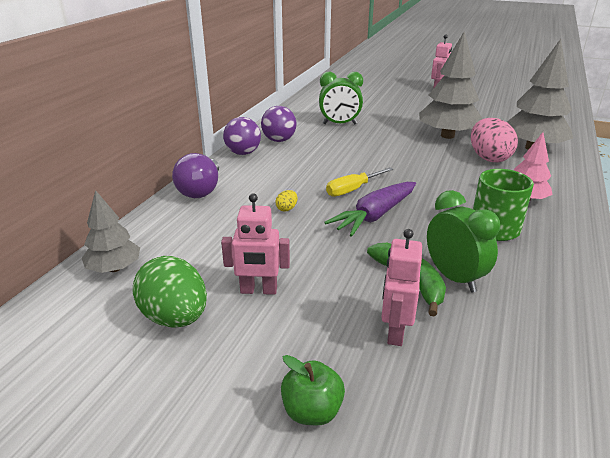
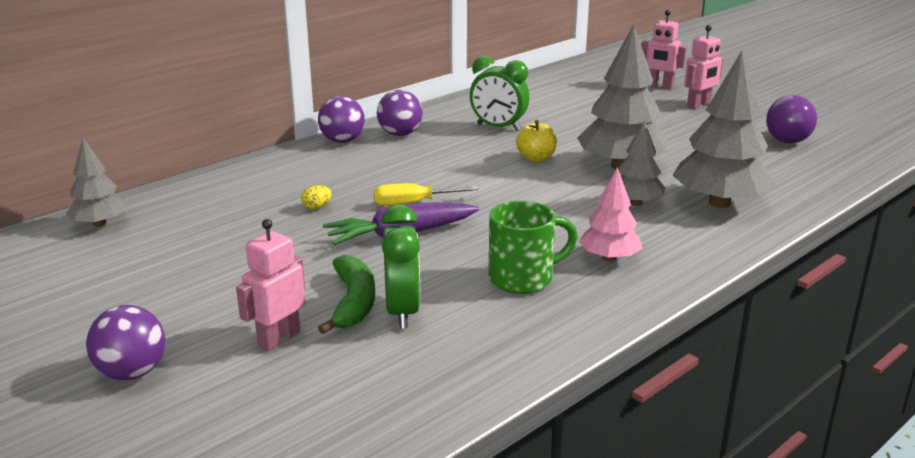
camera: 25 degrees right, 5 degrees down
(175, 317) = (105, 275): green egg -> none
(201, 190) = (253, 171): purple light bulb -> purple light bulb (790, 138)
(258, 290) = (199, 273): pink robot -> pink robot (659, 86)
(312, 411) = (132, 372): green apple -> purple ball
(391, 140) = (536, 158): none -> yellow apple
(488, 158) = (636, 203): pink egg -> grey tree

